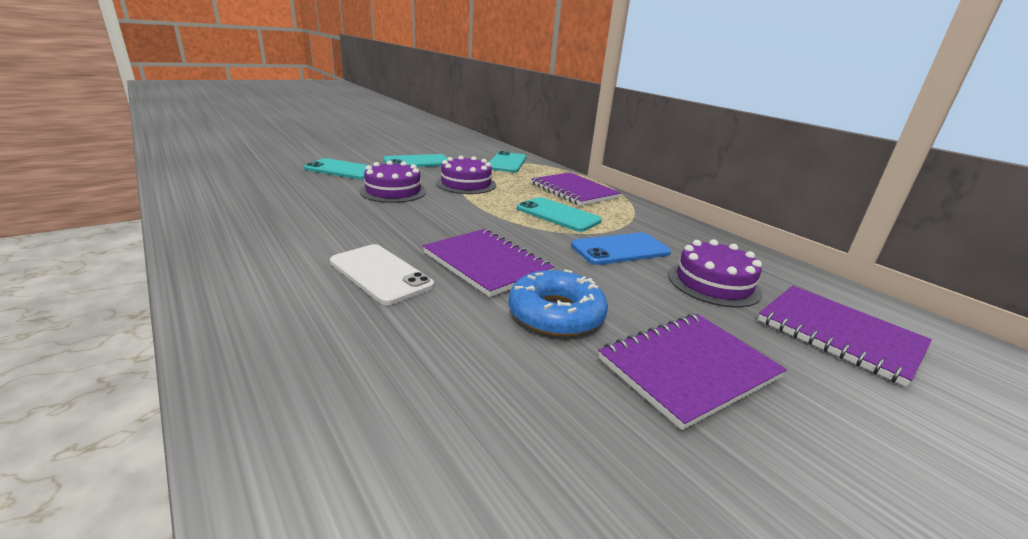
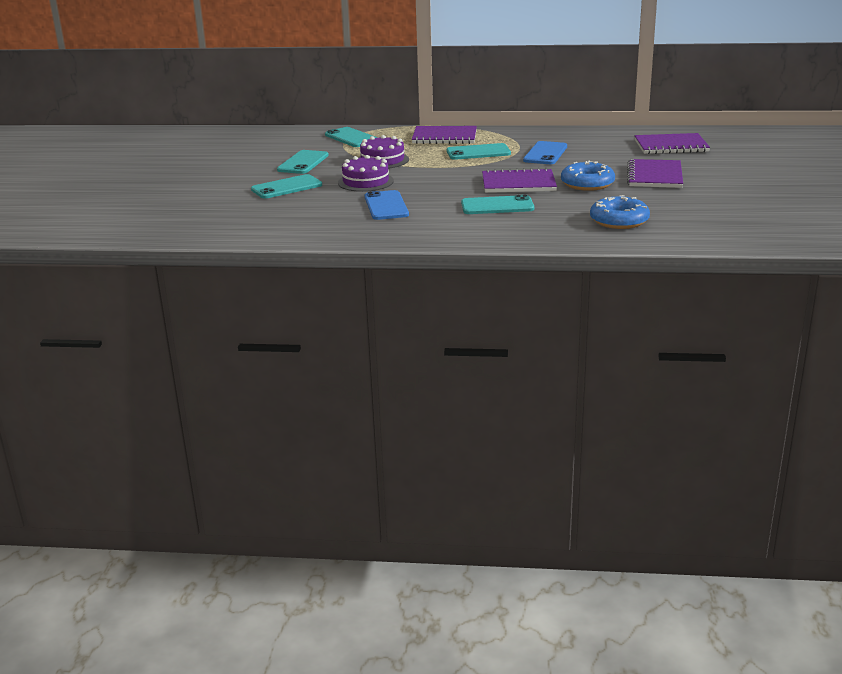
camera: 45 degrees left, 0 degrees up
(323, 215) = (386, 206): none -> blue phone
(380, 274) = (497, 206): white phone -> turquoise phone
(405, 414) = (619, 220): none -> blue donut
(713, 283) = (605, 149): purple cake -> none

